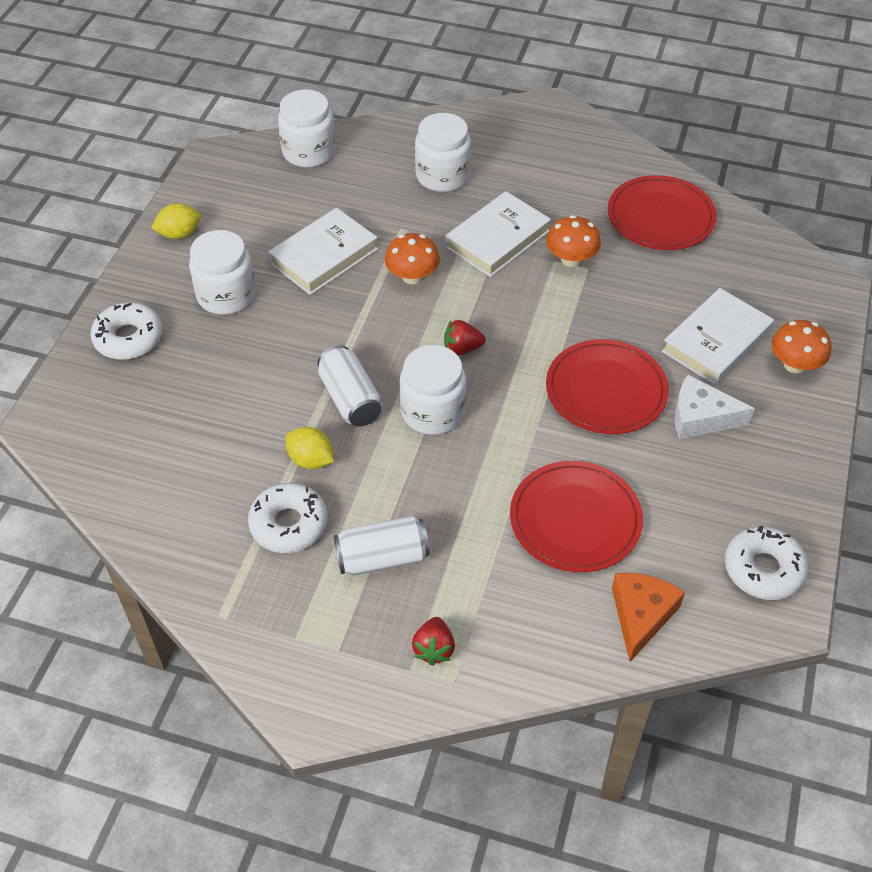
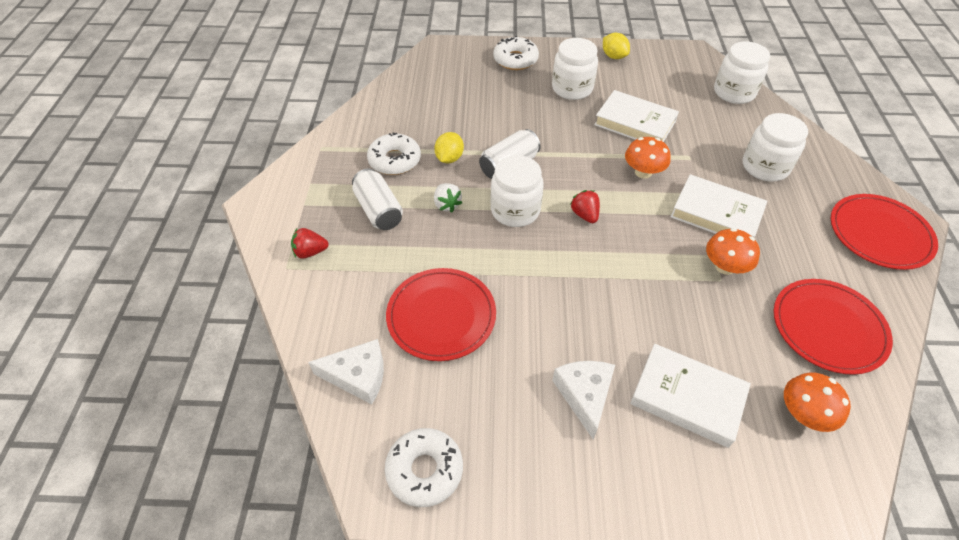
camera: 75 degrees right, 0 degrees up
(398, 479) = (447, 205): none -> white strawberry
(606, 390) = (584, 316): red plate -> red plate (879, 234)
(641, 616) = (358, 376): orange cheese -> white cheese
(794, 364) = (694, 477): orange mushroom -> orange mushroom (803, 414)

